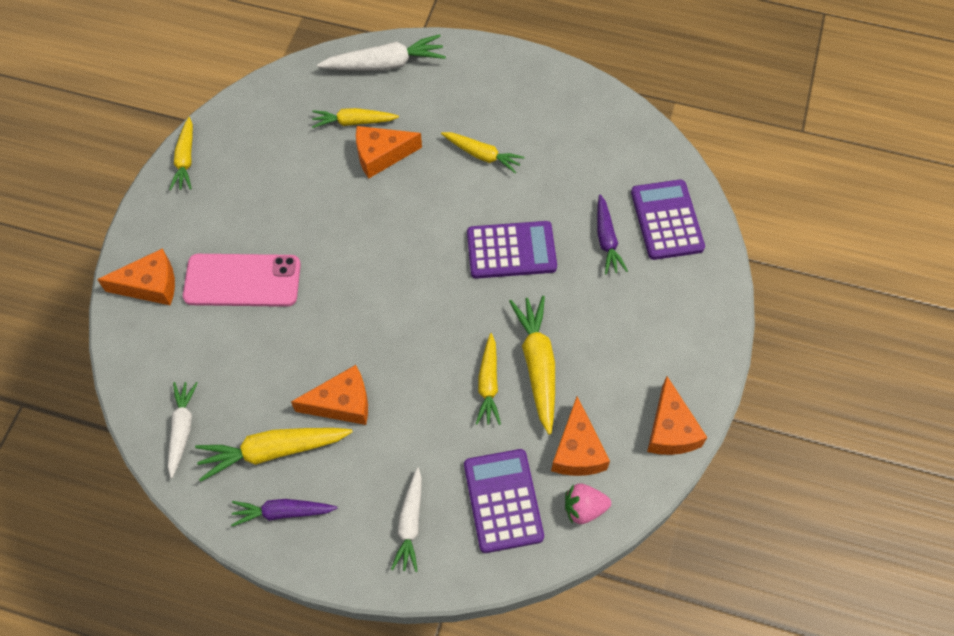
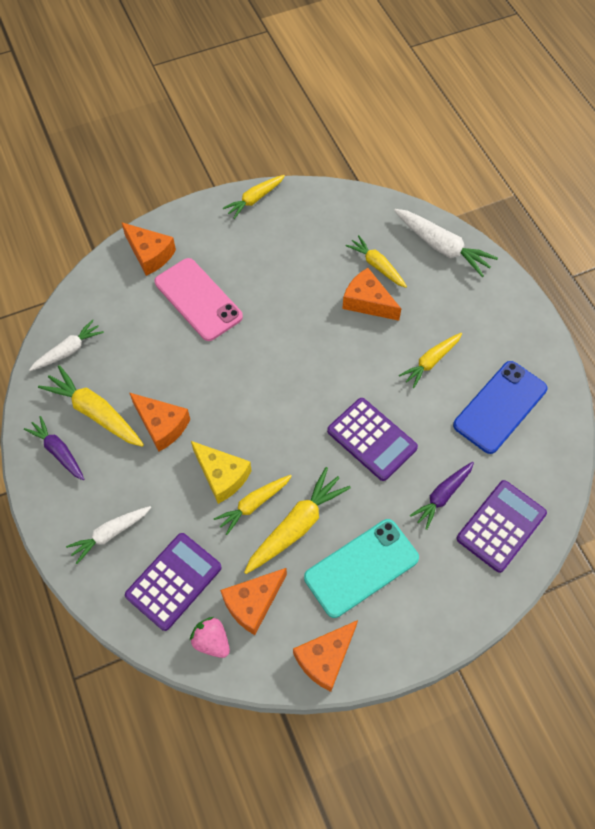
camera: 50 degrees right, 0 degrees up
(438, 389) = (222, 476): none -> yellow cheese
(482, 155) = (431, 362): yellow carrot -> yellow carrot turned 60 degrees clockwise
(567, 141) = (500, 407): none -> blue phone
(617, 344) = (361, 568): none -> turquoise phone

